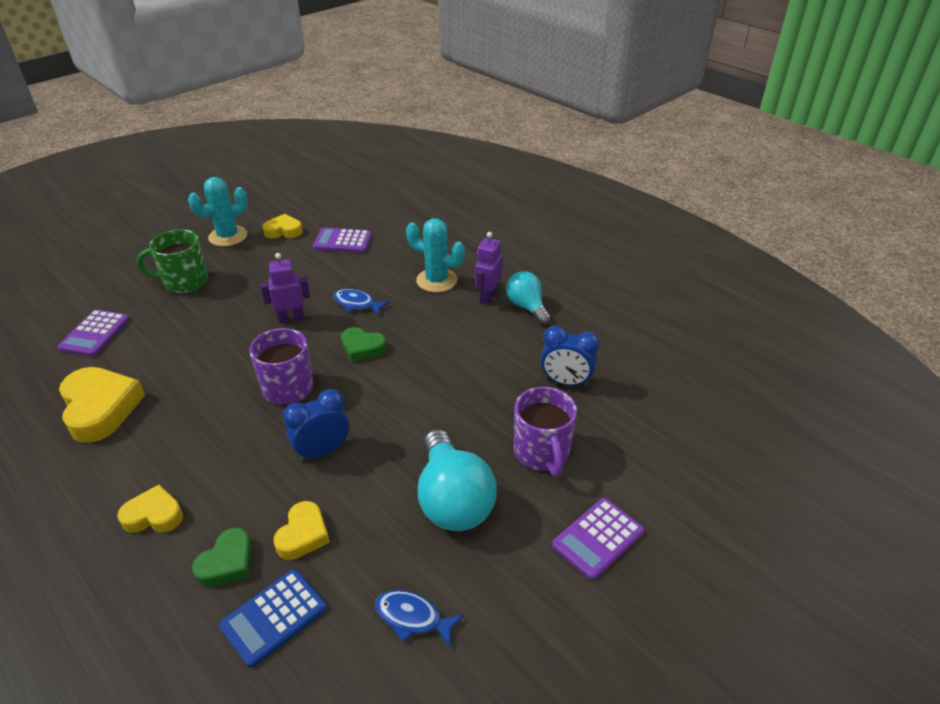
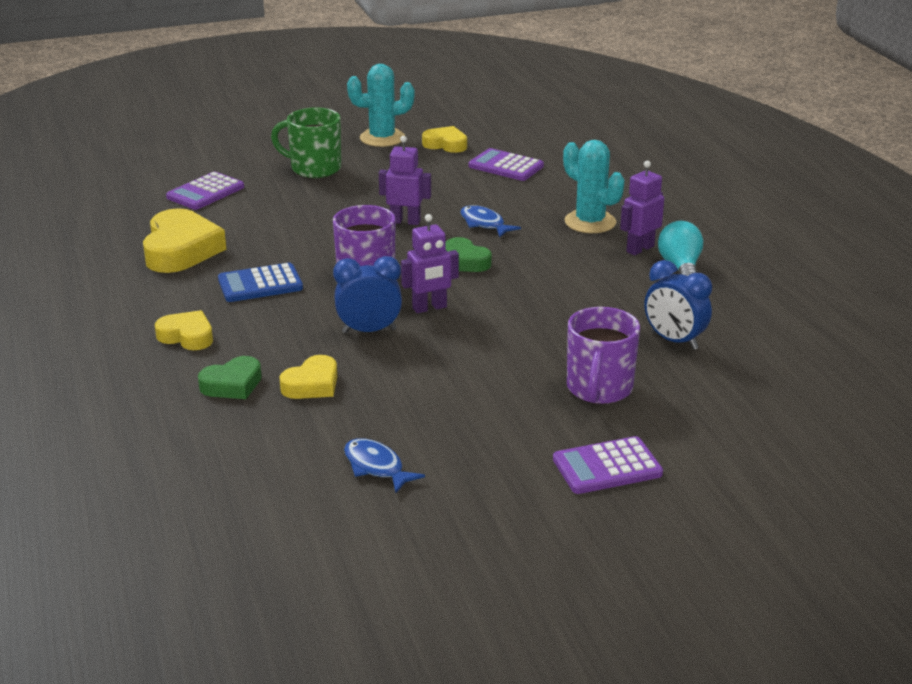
camera: 25 degrees right, 10 degrees down
(274, 617) = (251, 431): blue calculator -> blue calculator (260, 284)
(360, 408) = (429, 308): none -> purple robot
(452, 500) = (475, 399): turquoise light bulb -> none

